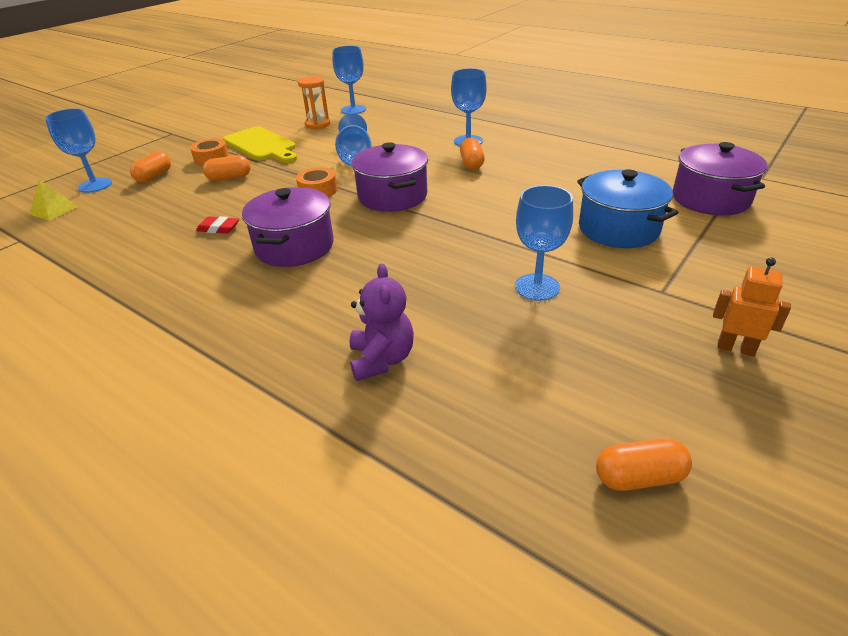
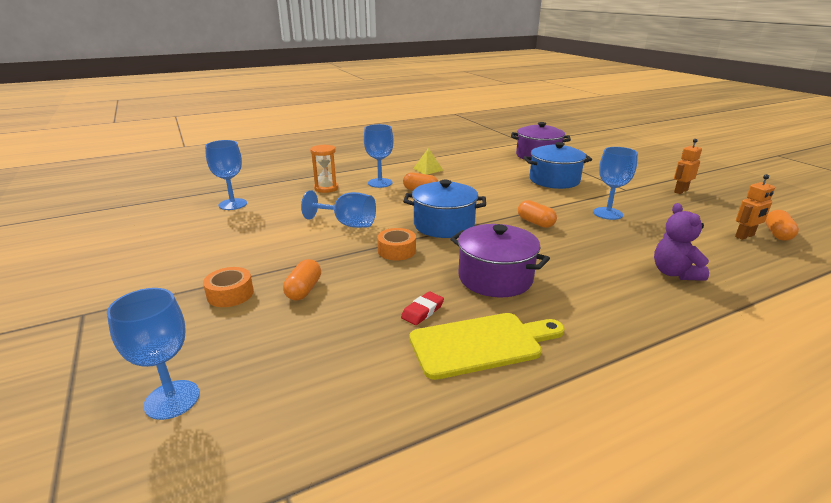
camera: 65 degrees left, 10 degrees down
(54, 210) = (212, 450): yellow pyramid -> yellow pyramid (428, 169)
(154, 176) = (221, 341): orange capsule -> orange capsule (535, 223)
(261, 145) = (242, 260): yellow cutting board -> yellow cutting board (481, 344)
(317, 124) = (238, 225): orange hourglass -> orange hourglass (326, 188)
(382, 359) = (674, 273): purple teddy bear -> purple teddy bear turned 120 degrees counterclockwise
(392, 196) = (444, 225): purple pot -> blue pot
(583, 431) = (745, 236): none -> orange robot

